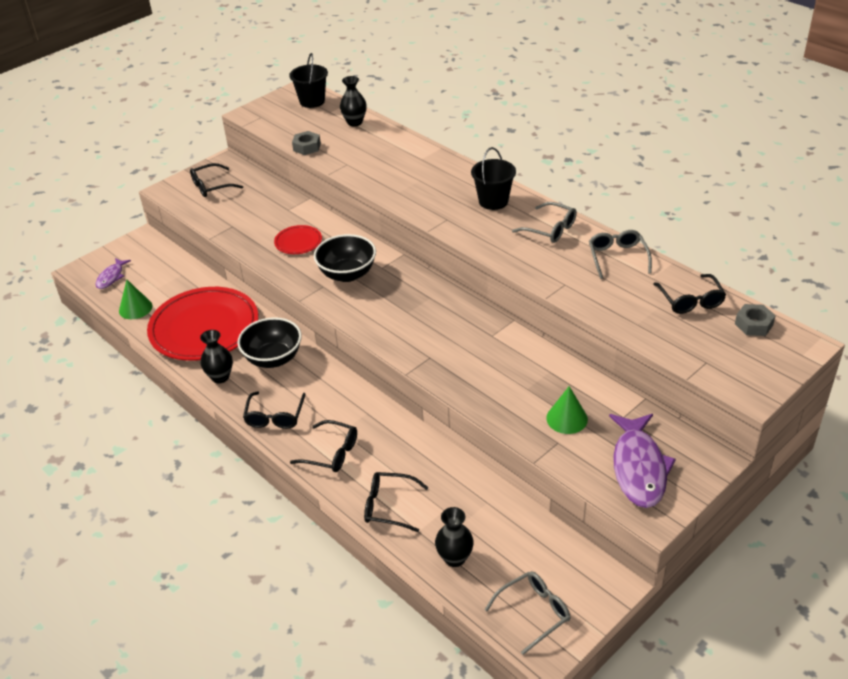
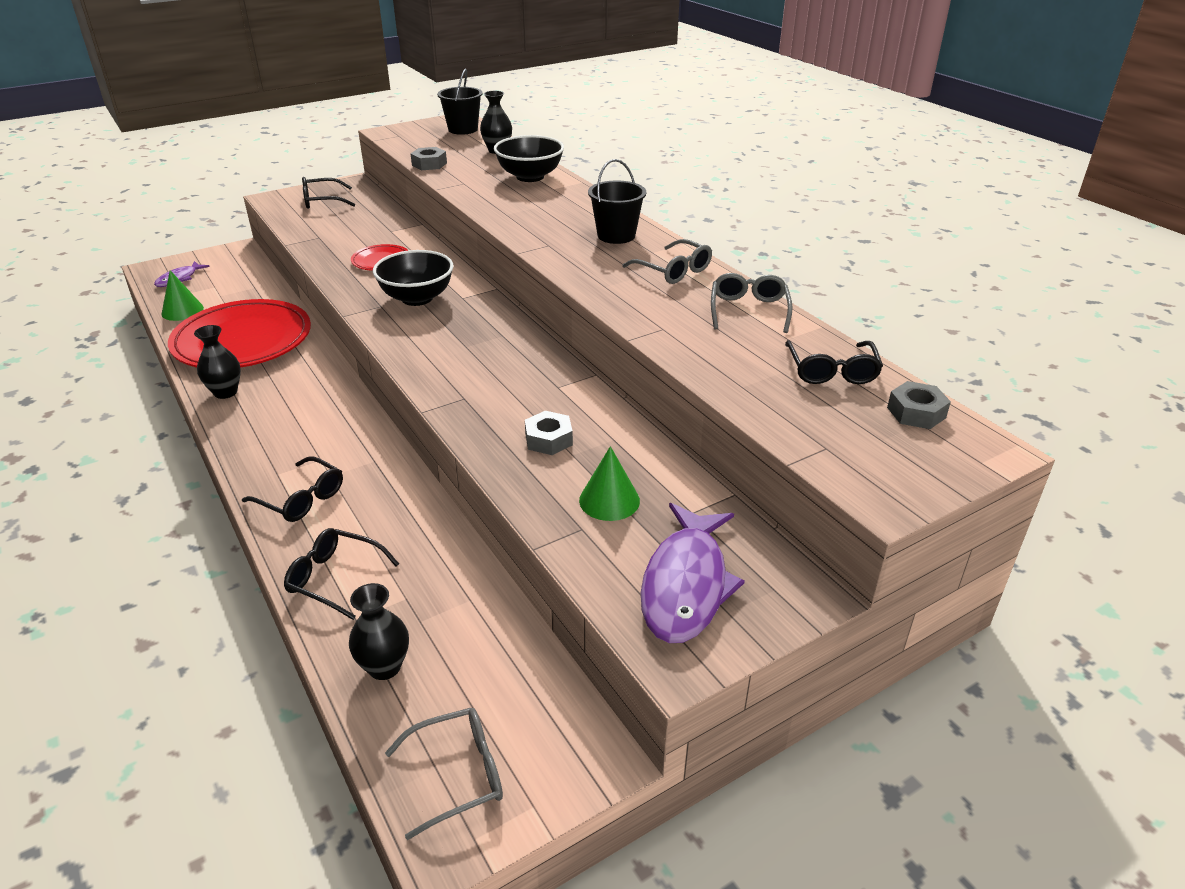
camera: 10 degrees right, 5 degrees down
(273, 358) = (299, 383): black bowl -> black bowl (530, 177)
(275, 416) = (259, 445): black glasses -> none
(505, 380) = (548, 439): none -> grey nut

